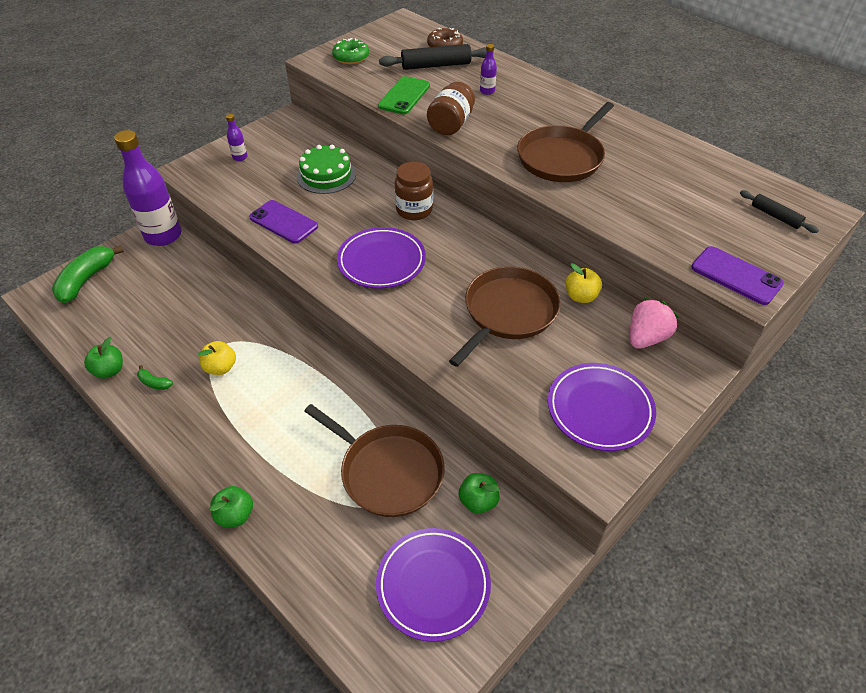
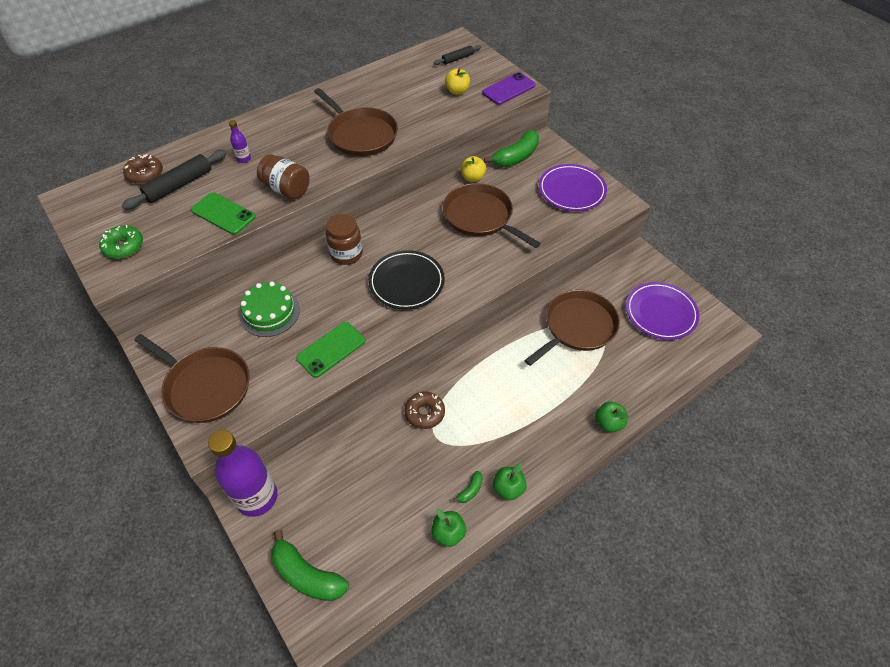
camera: 80 degrees left, 5 degrees up
(221, 367) = (462, 435): yellow apple -> yellow apple (457, 91)
(240, 157) = (205, 386): purple bottle -> brown pan
(249, 333) = (424, 413): none -> brown donut
(283, 222) = (331, 349): purple phone -> green phone
(381, 261) = (406, 282): purple plate -> black plate
(436, 65) = (179, 185): black rolling pin -> black rolling pin turned 45 degrees clockwise
(478, 501) = (603, 282): green apple -> green apple (508, 488)
(646, 338) = (516, 157): pink strawberry -> green banana

